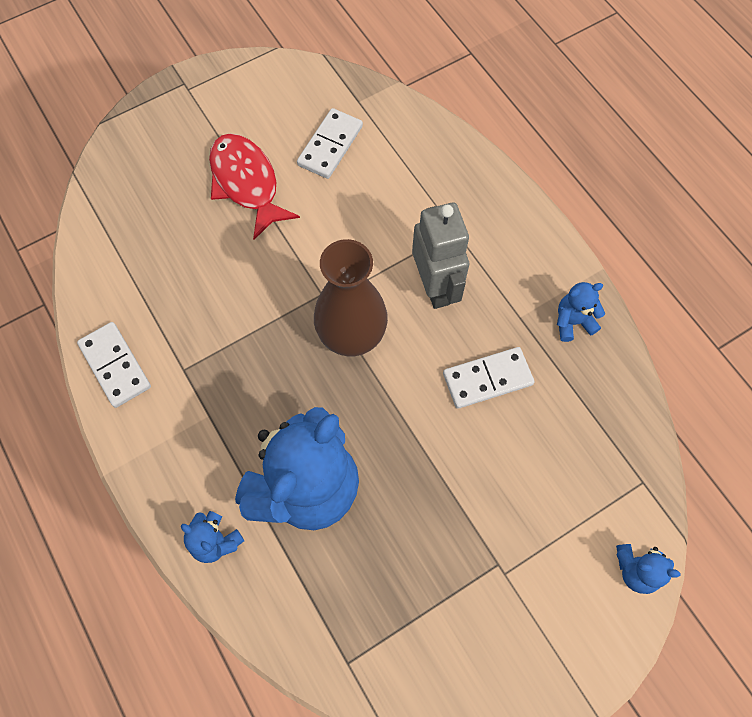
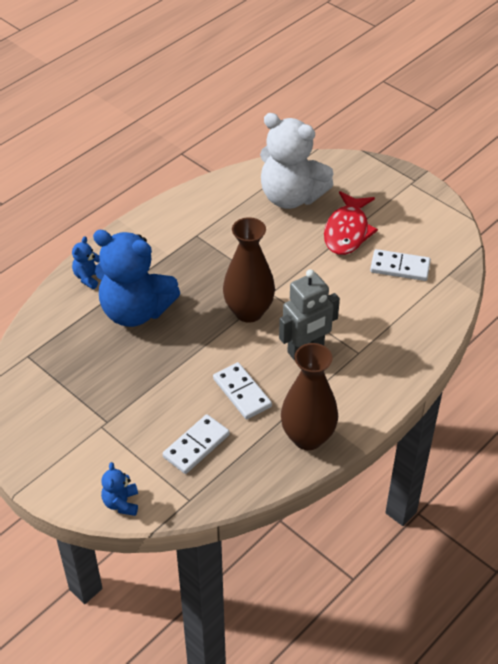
camera: 75 degrees right, 20 degrees down
(115, 366) = (188, 204): white domino -> white domino (196, 446)
(155, 230) = (291, 197): none -> white teddy bear
(247, 183) = (347, 231): red fish -> red fish turned 150 degrees clockwise
(573, 322) = (307, 437): blue teddy bear -> brown vase

